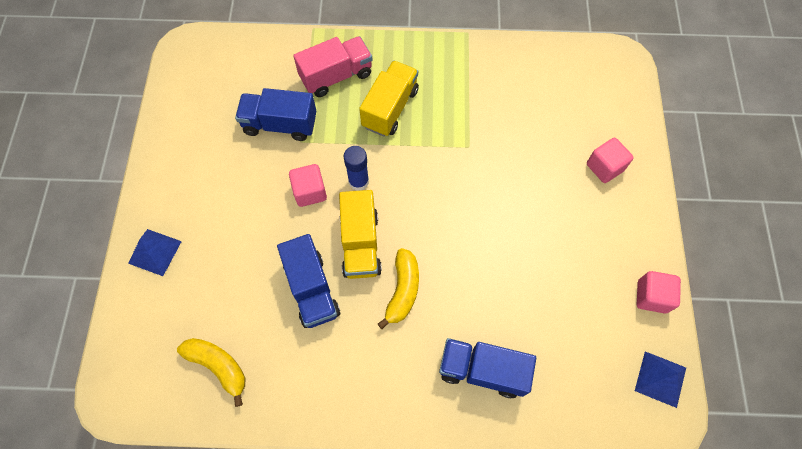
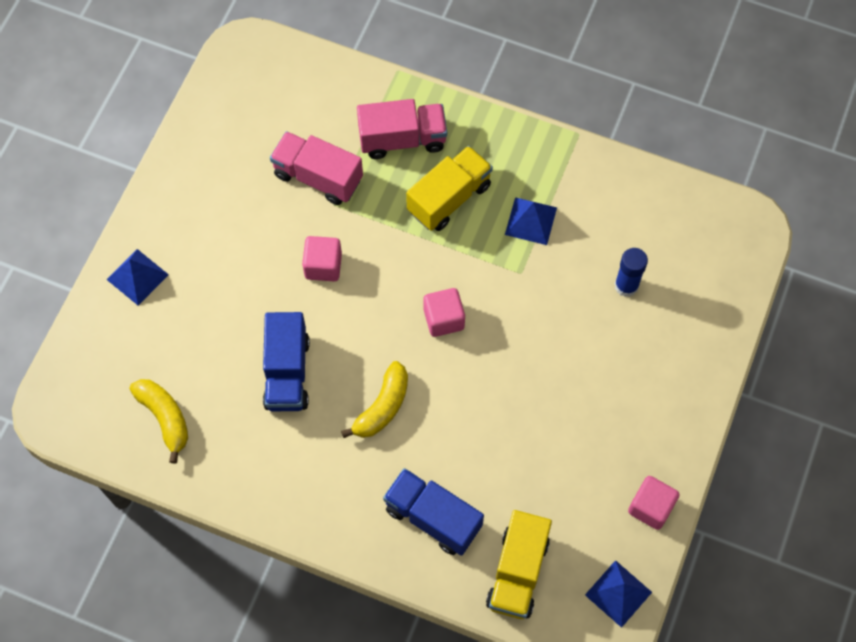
camera: 20 degrees right, 0 degrees up
(280, 124) = (318, 177): blue truck -> pink truck
(358, 181) = (381, 272): blue glue stick -> blue glue stick (626, 286)
(360, 244) = (356, 342): yellow truck -> yellow truck (517, 572)
(459, 105) = (530, 221): none -> blue pyramid
(604, 167) = (667, 349): pink cube -> pink cube (444, 319)

